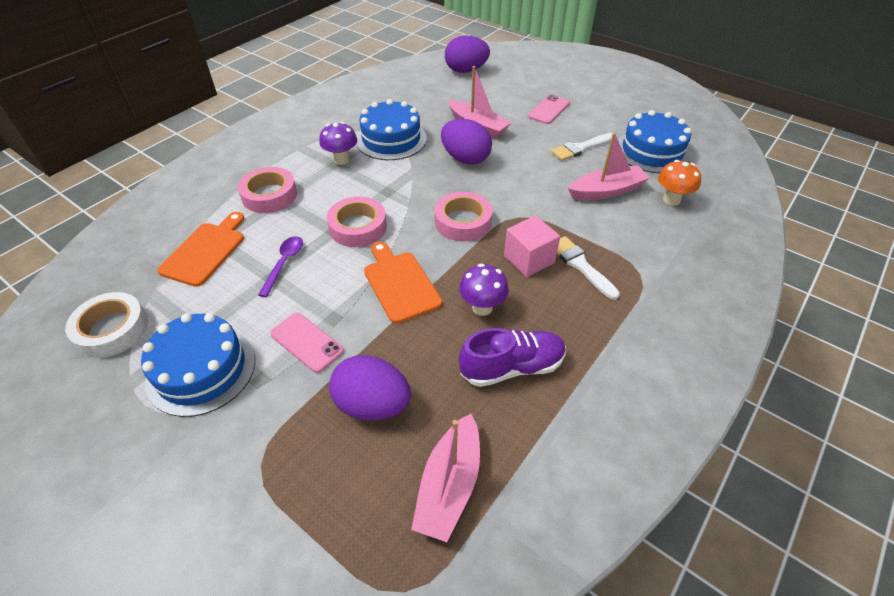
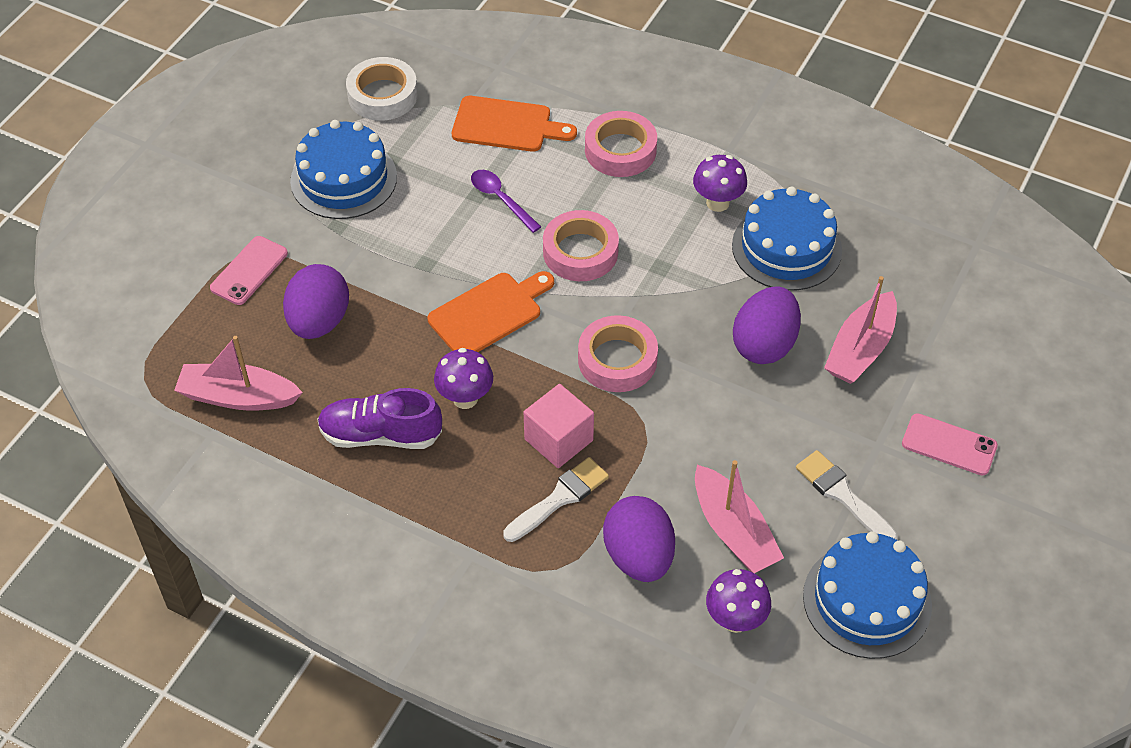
camera: 80 degrees right, 5 degrees up
(284, 263) = (501, 199): purple spoon -> purple spoon turned 135 degrees counterclockwise
(307, 342) = (389, 250): pink phone -> pink phone (249, 271)
(466, 70) = (1040, 311): purple egg -> purple egg (638, 556)
(512, 367) = (381, 435): purple shoe -> purple shoe turned 120 degrees clockwise
(671, 200) = (735, 620): orange mushroom -> purple mushroom

